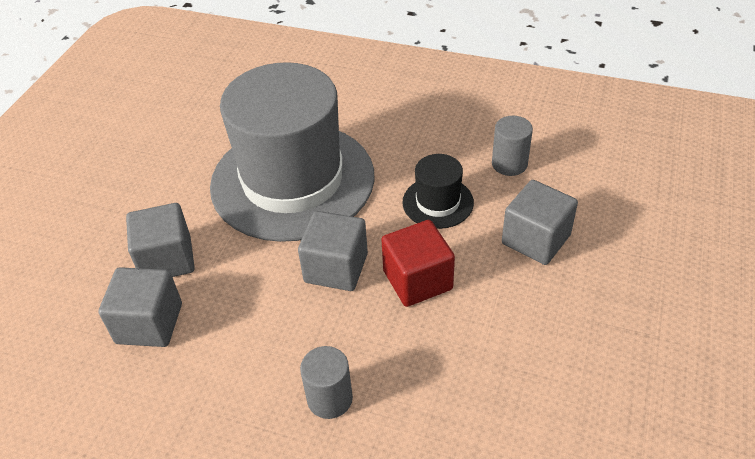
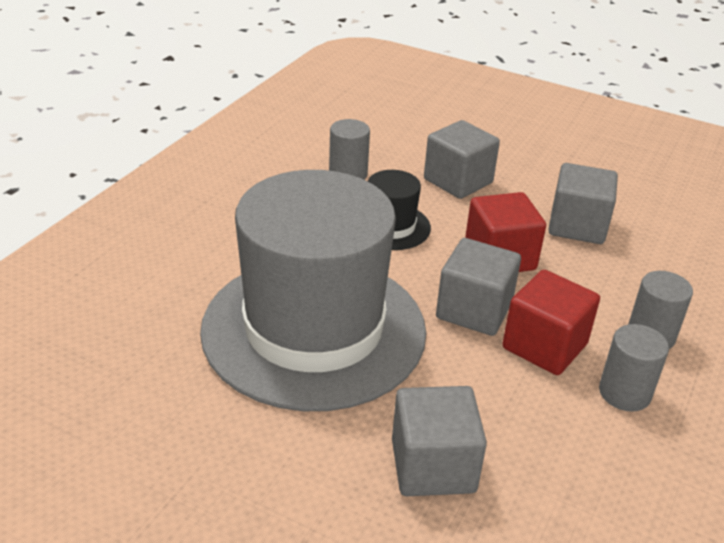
camera: 85 degrees left, 10 degrees down
(149, 323) = (547, 487): grey cube -> grey cube (577, 226)
(250, 374) = (624, 393): none -> grey cylinder
(300, 317) = (544, 346): none -> red cube

